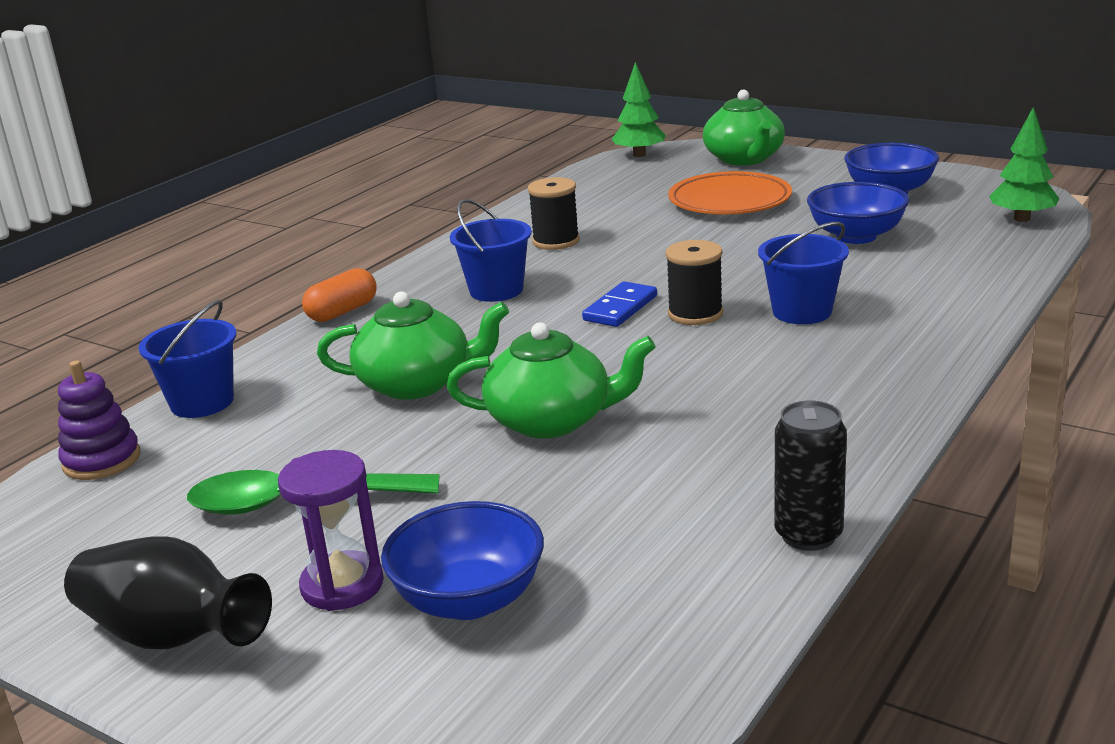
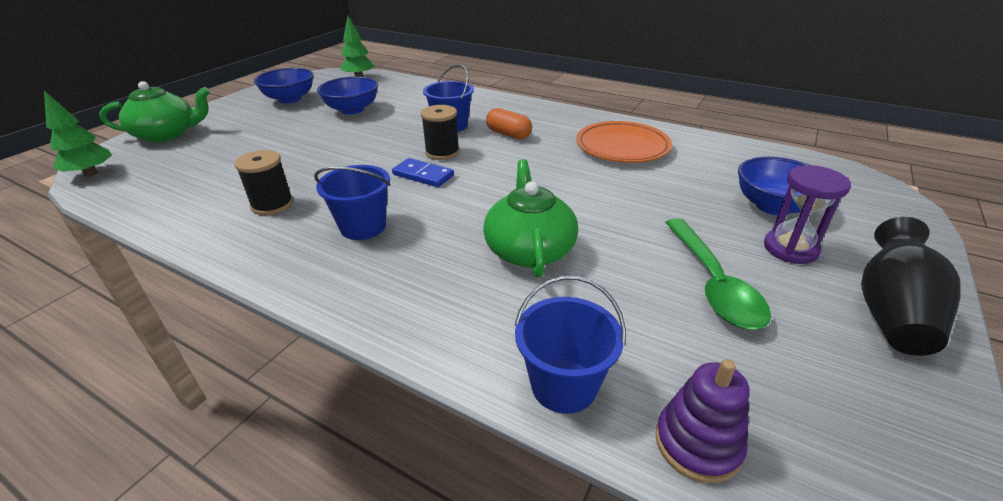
camera: 95 degrees left, 10 degrees up
(342, 312) = (367, 314): orange capsule -> orange capsule (508, 134)
(552, 420) = (582, 192): green teapot -> none
(729, 201) = (254, 140): orange plate -> orange plate (622, 147)
(808, 535) = (674, 132): black can -> none

